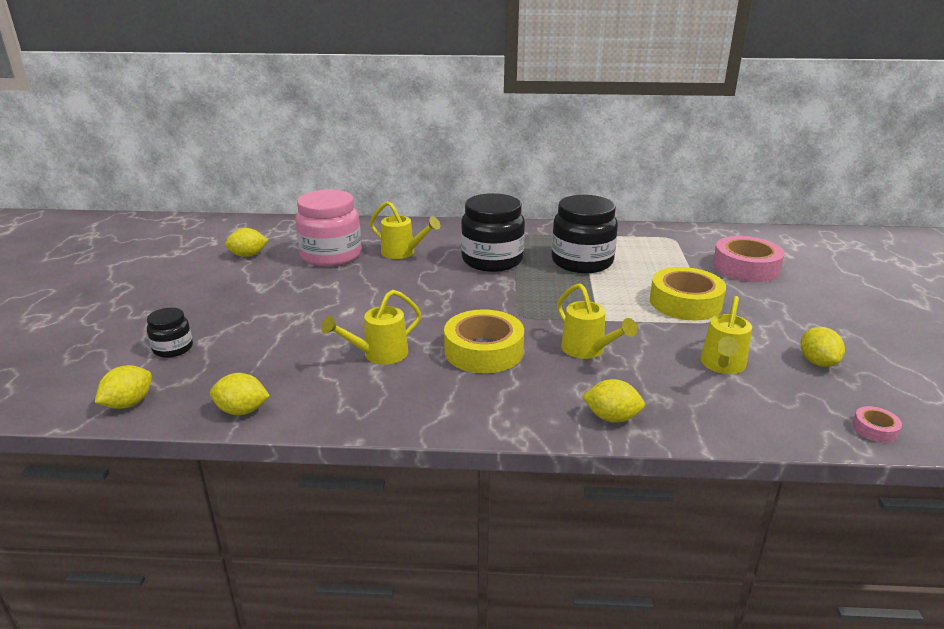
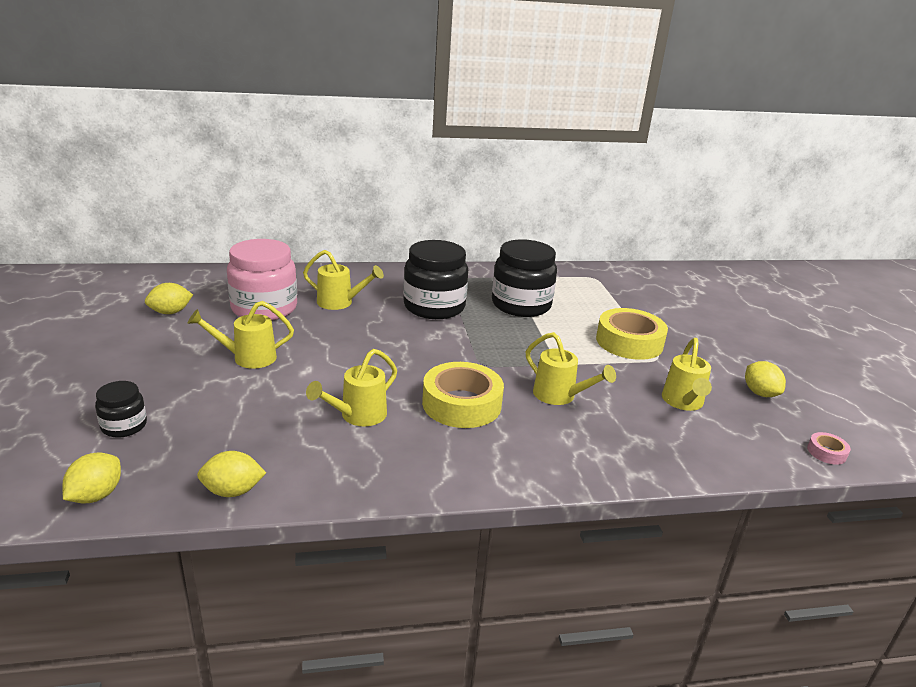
camera: 15 degrees left, 0 degrees up
(300, 297) = (248, 358): none -> yellow watering can
(611, 417) = (606, 463): yellow lemon -> none
(745, 267) = (668, 304): pink tape -> none

